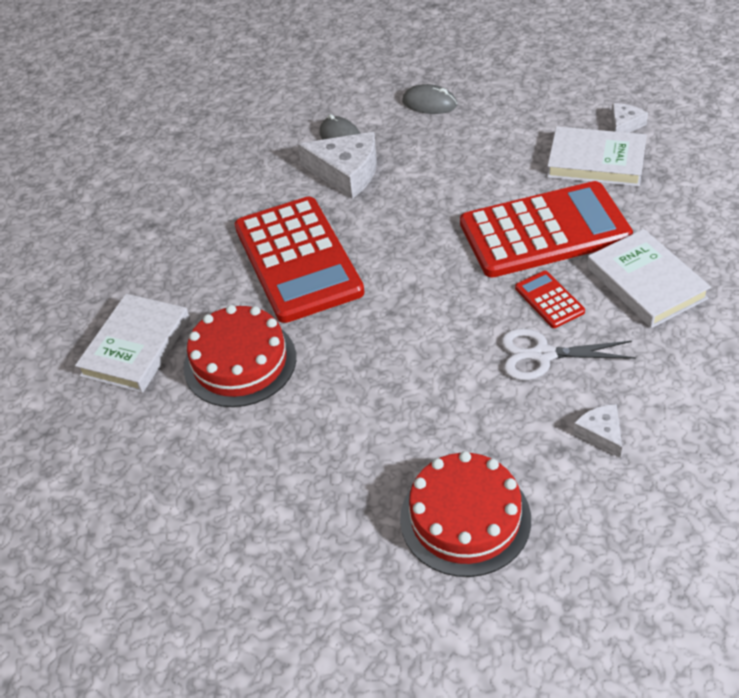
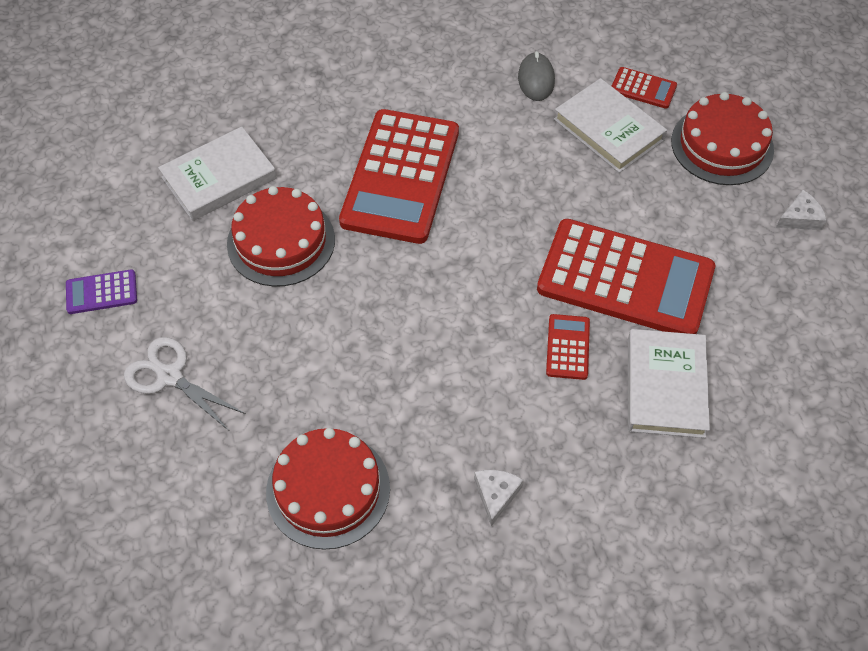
camera: 30 degrees right, 10 degrees up
(107, 498) = (101, 292): none -> purple calculator
(346, 172) = (511, 116): white cheese -> none
(429, 103) = (643, 88): grey mouse -> red calculator
(523, 109) = (722, 145): none -> red cake
(543, 355) = (515, 394): white scissors -> white scissors (170, 376)
(596, 161) = (737, 239): white book -> white book (608, 129)

